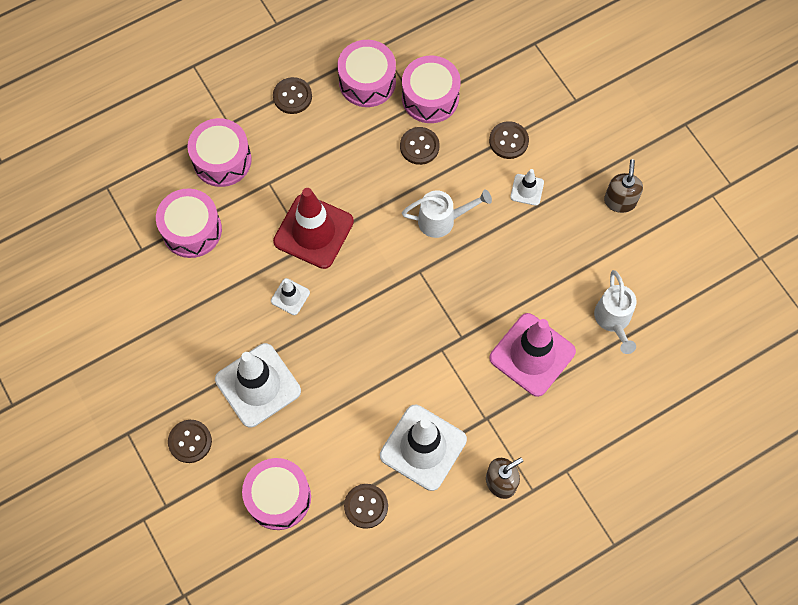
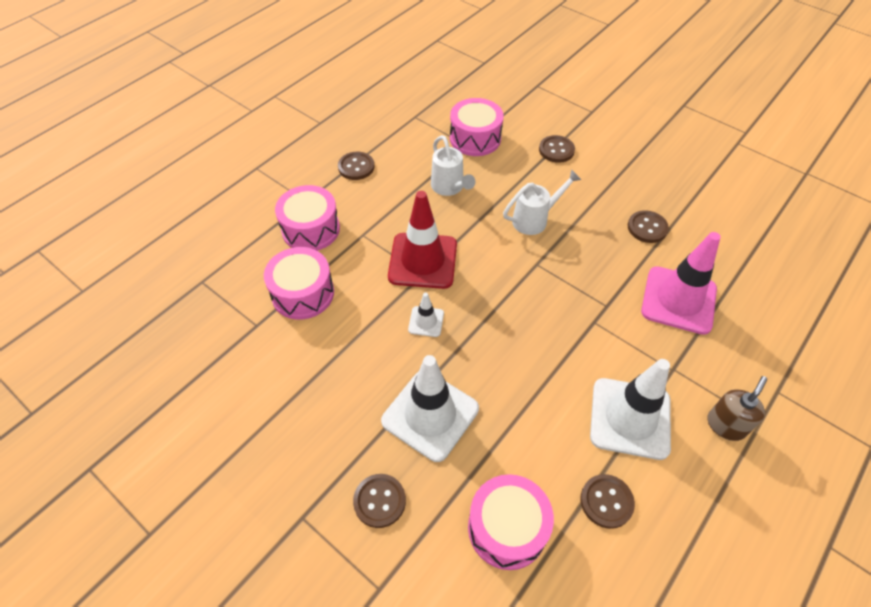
camera: 20 degrees left, 15 degrees down
(367, 82) = (416, 141): pink drum -> none
(419, 146) = (484, 173): brown button -> brown button (647, 228)
(527, 190) = (592, 178): white traffic cone -> none
(613, 320) = (728, 251): white watering can -> white watering can (449, 187)
(620, 201) = (671, 166): brown soap dispenser -> none

